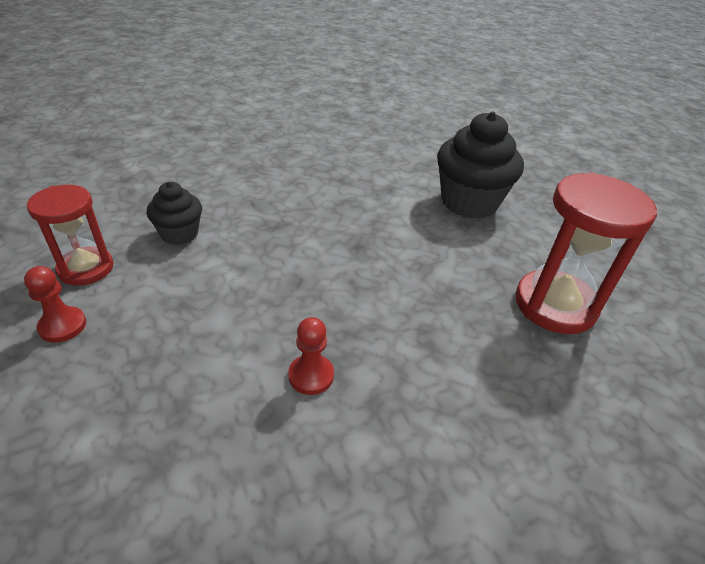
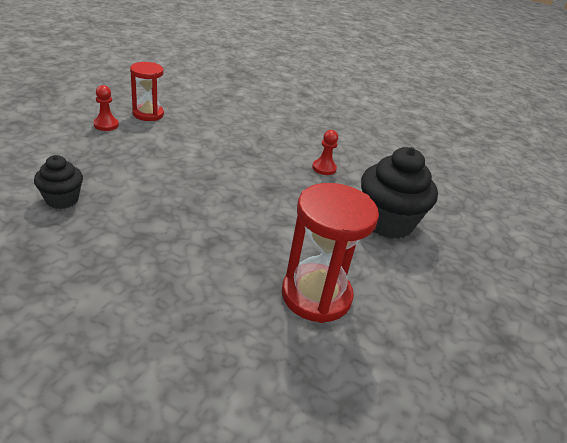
camera: 50 degrees right, 5 degrees down
(179, 234) = (204, 127): black cupcake -> black cupcake (62, 199)
(311, 375) = (141, 206): red pawn -> red pawn (324, 168)

